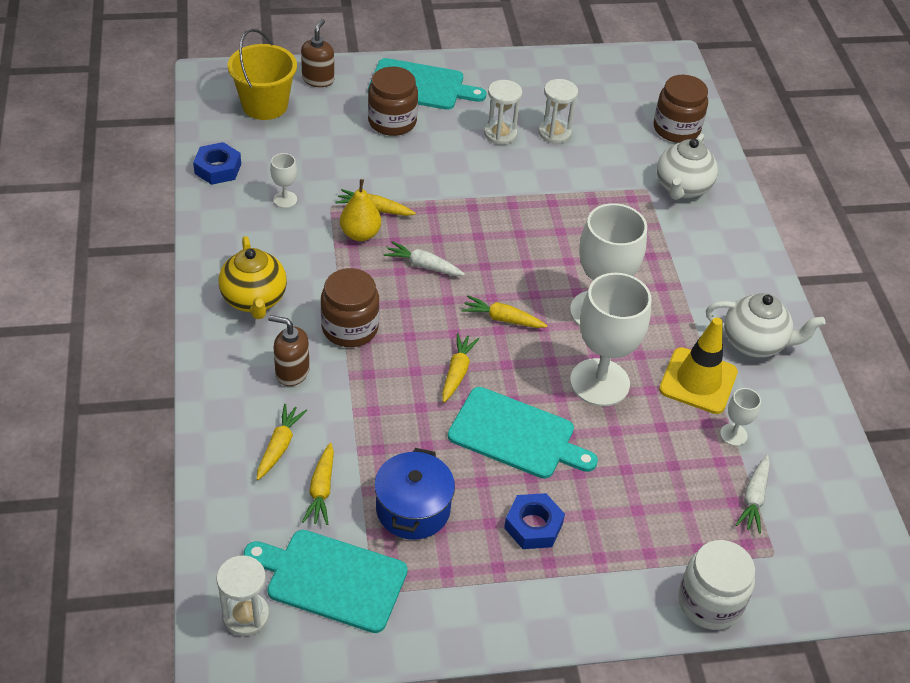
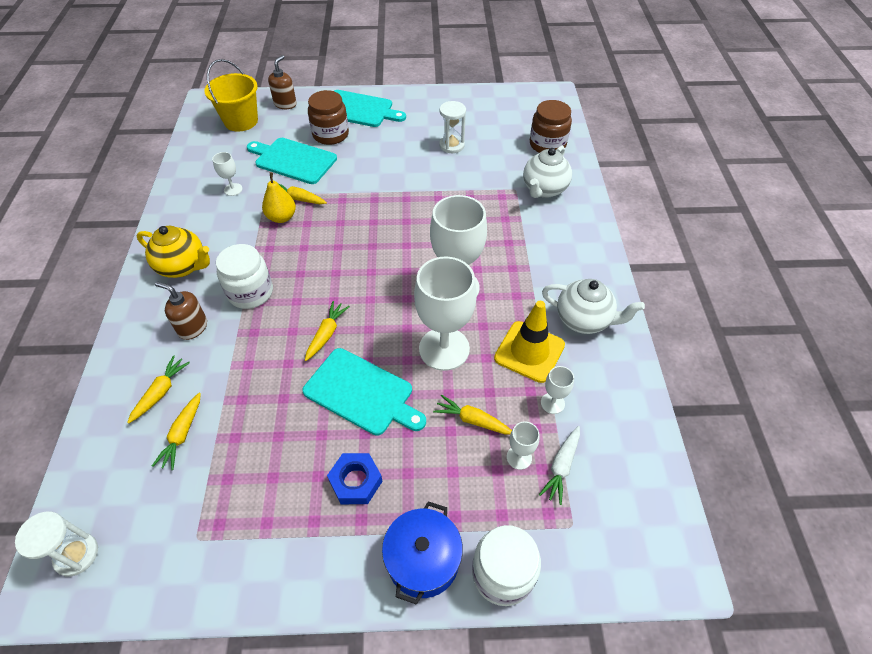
camera: 10 degrees right, 5 degrees up
(218, 168) = (191, 165): blue nut -> none
(254, 300) = (183, 266): yellow teapot -> yellow teapot turned 60 degrees counterclockwise
(332, 579) = (163, 522): turquoise cutting board -> turquoise cutting board (293, 160)
(350, 328) = (250, 292): brown jar -> white jar
(413, 509) = (254, 458): blue pot -> blue pot (423, 560)
(423, 266) = (323, 244): white carrot -> none
(500, 134) = (410, 145): white hourglass -> none
(503, 319) = (376, 290): yellow carrot -> yellow carrot (473, 420)
(706, 492) = (519, 457): none -> white goblet

